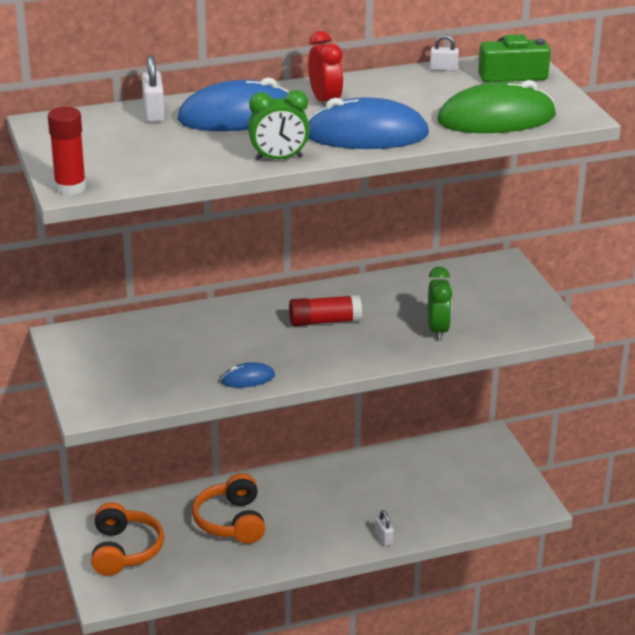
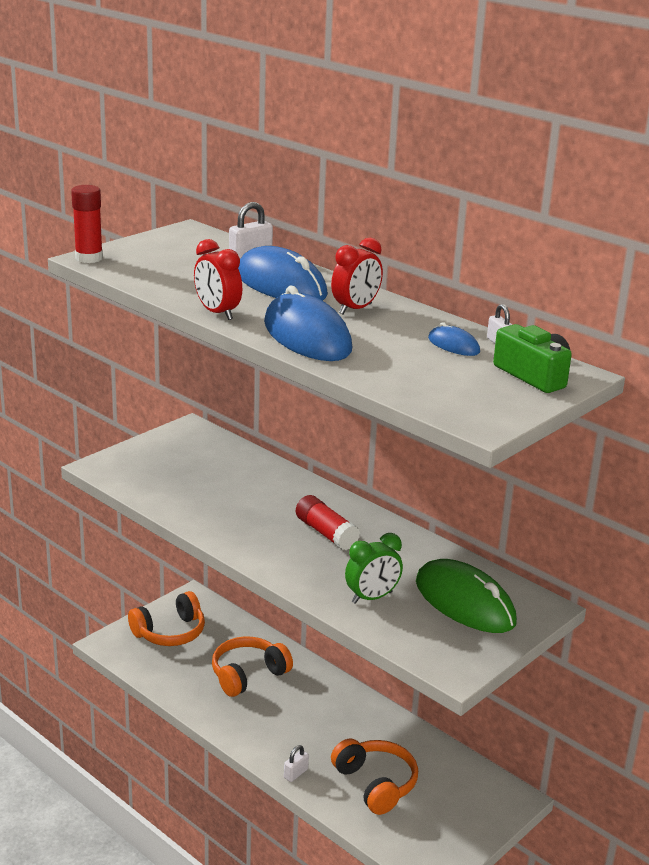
camera: 60 degrees right, 5 degrees down
(248, 379) = (200, 520): blue mouse -> blue mouse (453, 345)
(279, 159) = (217, 313): green clock -> red clock
(426, 499) = (375, 784): none -> orange headphones
(496, 119) = (417, 385): green mouse -> green mouse (464, 602)

